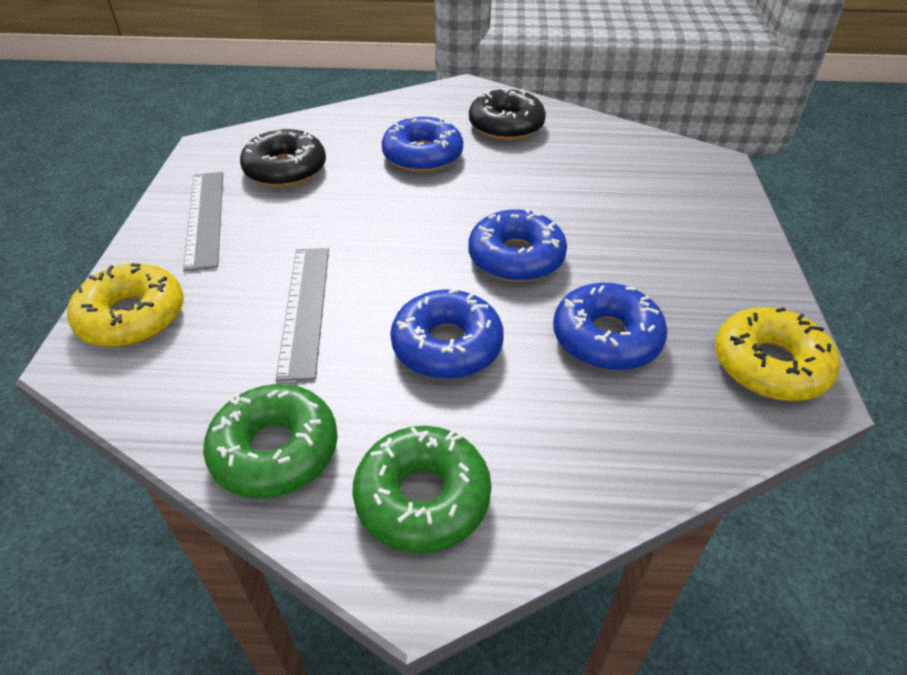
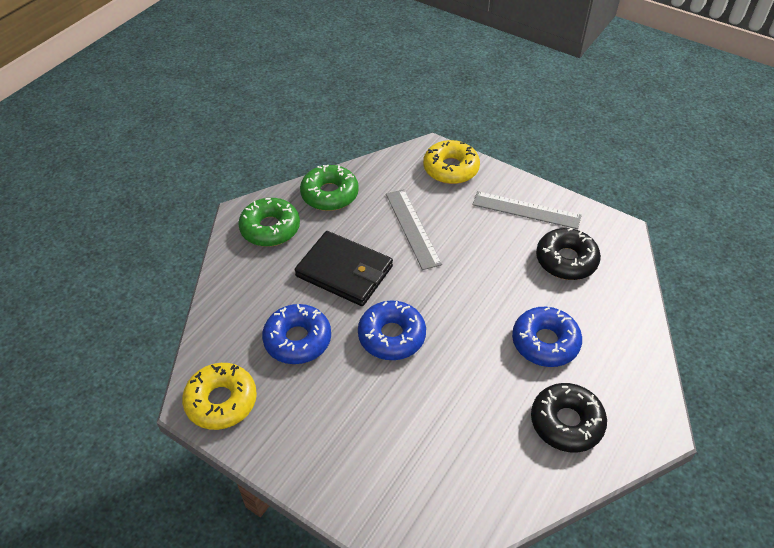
camera: 120 degrees right, 5 degrees up
(305, 309) = (412, 228): grey ruler -> grey ruler turned 45 degrees clockwise
(447, 346) = (344, 271): blue donut -> black wallet

